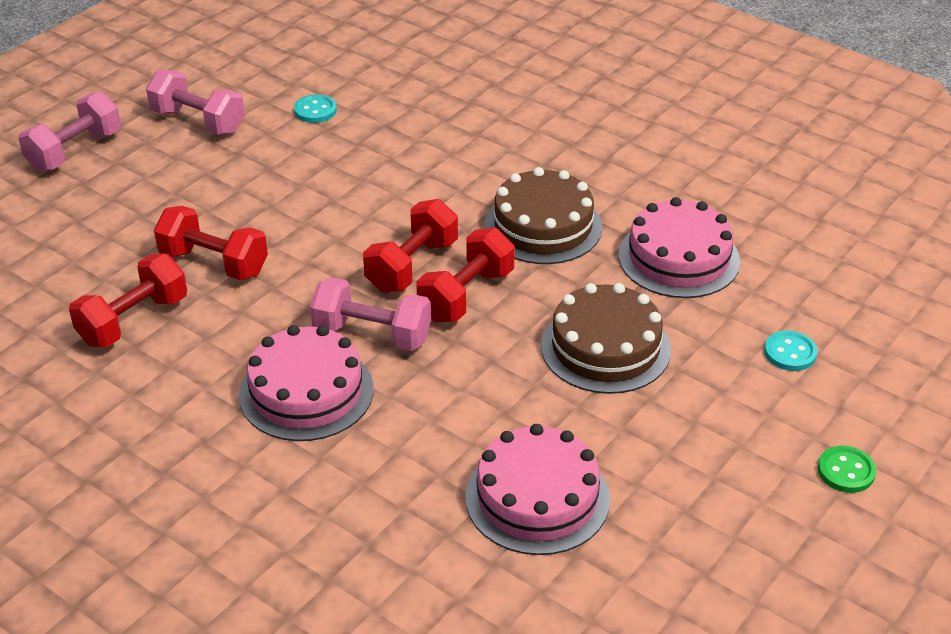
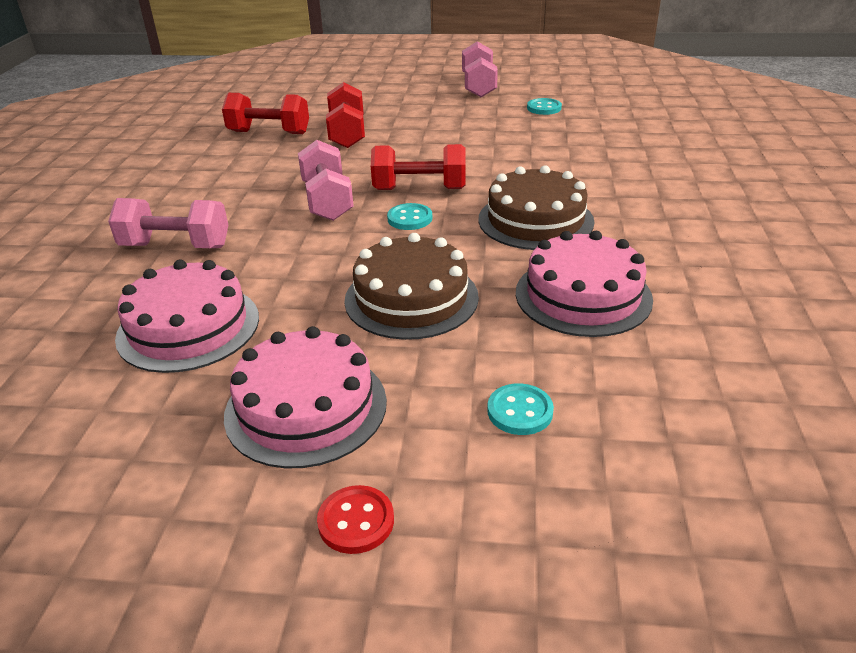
camera: 60 degrees right, 5 degrees down
(75, 151) = (405, 72): pink dumbbell -> pink dumbbell (176, 246)
(306, 392) = (245, 200): pink cake -> pink cake (306, 407)
(466, 295) = (410, 218): red dumbbell -> turquoise button
(846, 471) = (356, 521): green button -> red button

